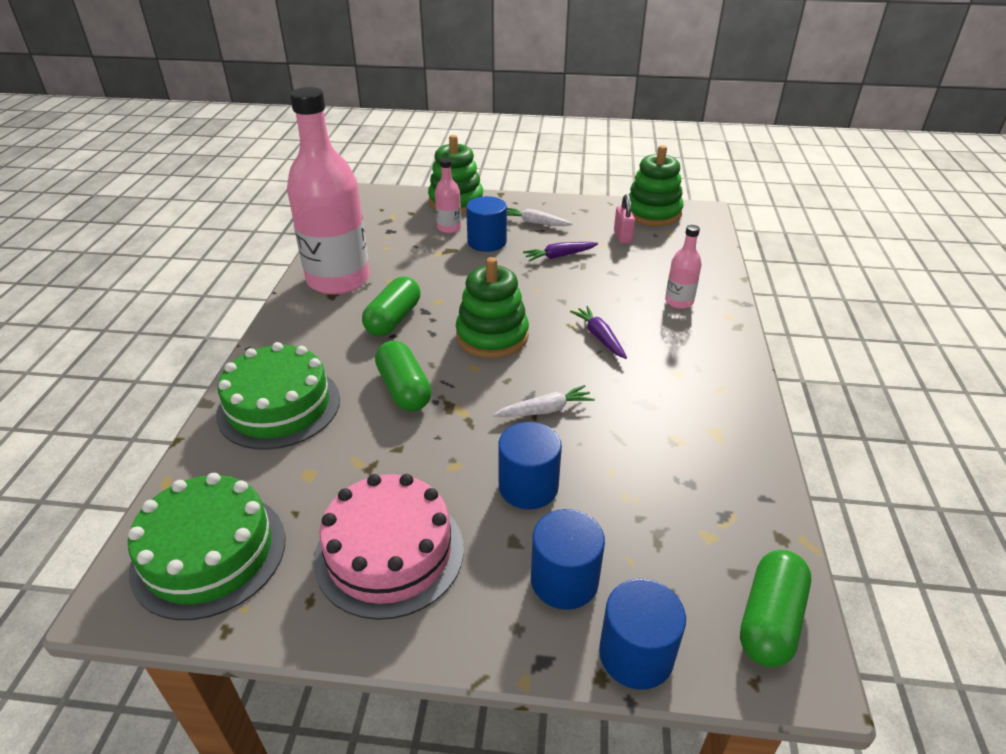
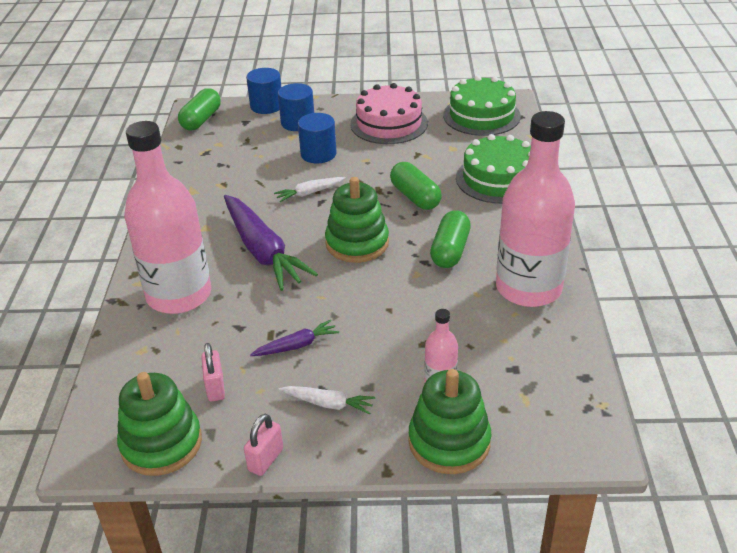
camera: 175 degrees right, 0 degrees up
(487, 242) = (385, 360): blue cylinder -> none
(579, 202) = (266, 459): none -> pink padlock
(599, 337) = (263, 251): purple carrot -> purple carrot, size x2.11
(679, 302) = (179, 295): pink bottle -> pink bottle, size x2.33

